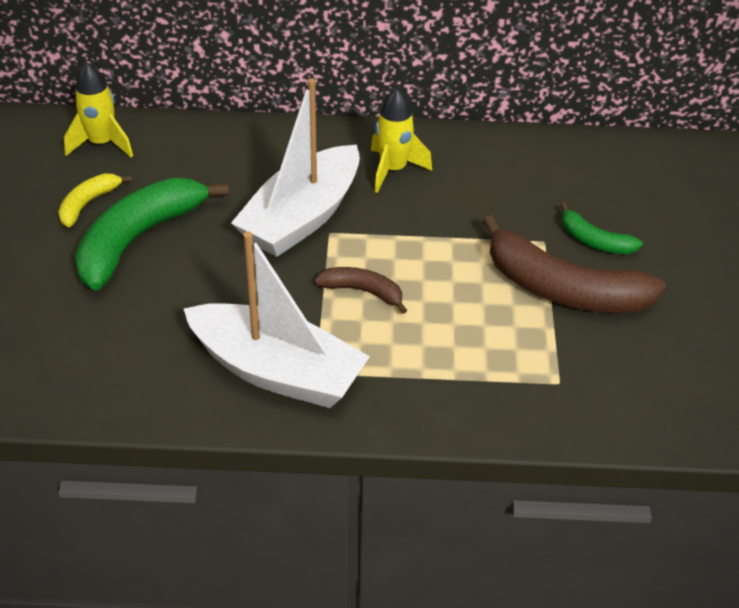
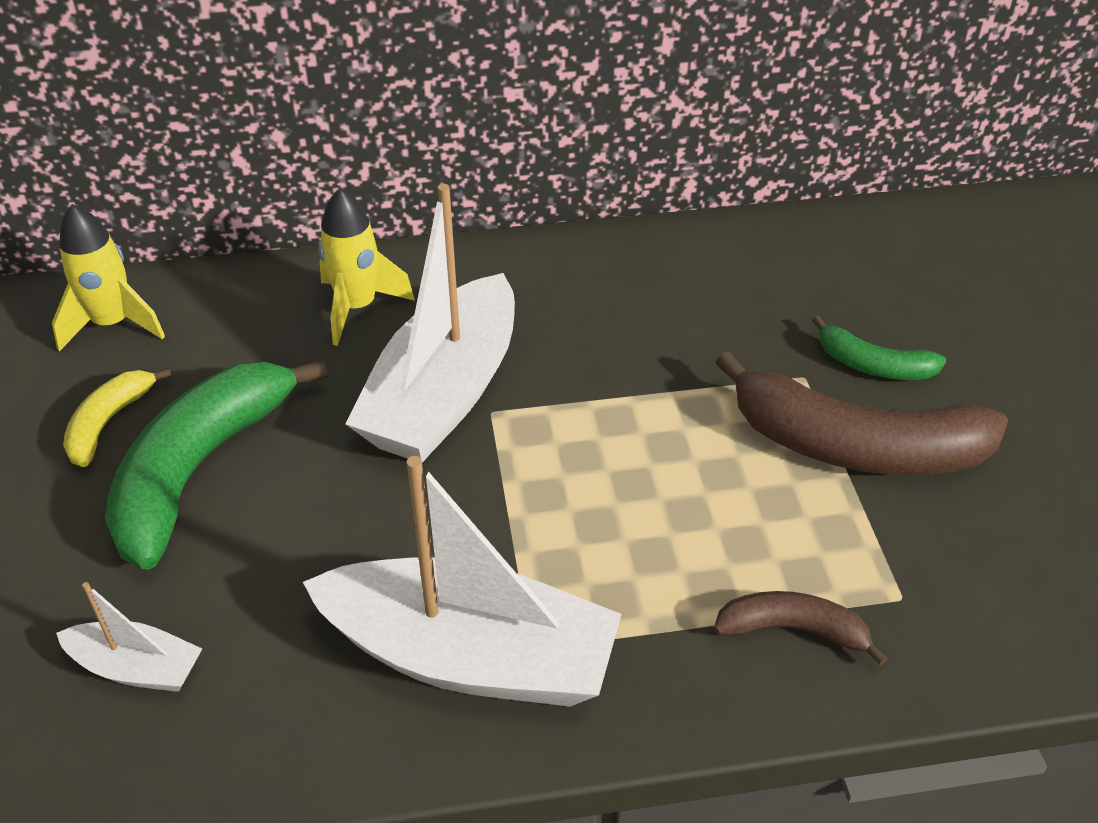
camera: 10 degrees left, 0 degrees up
(79, 345) = (137, 668): none -> white boat
(363, 292) = (567, 498): brown banana -> brown banana (793, 630)
(393, 170) = (557, 302): yellow rocket -> yellow rocket (357, 308)

